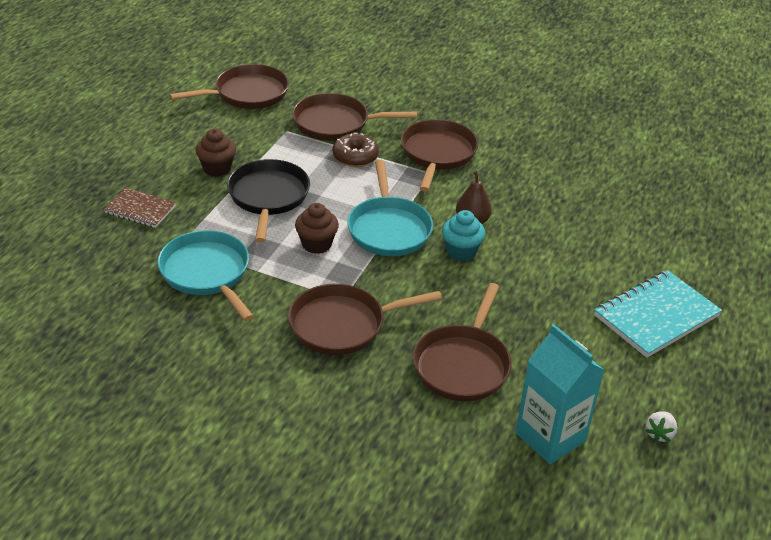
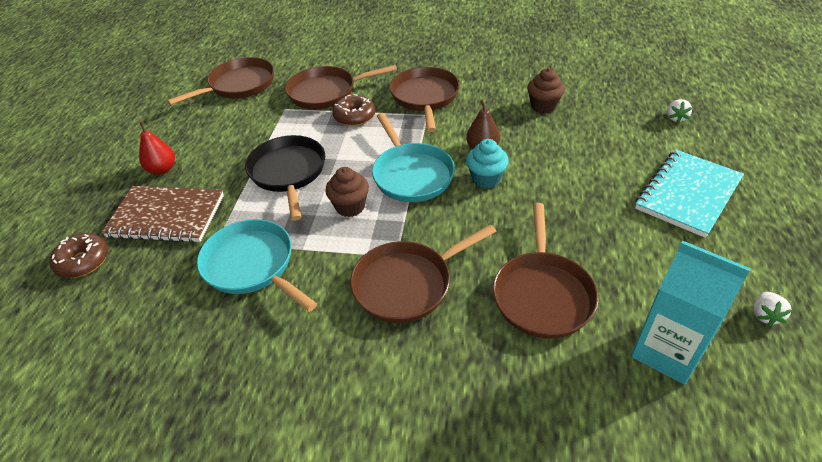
camera: 10 degrees left, 5 degrees up
(56, 231) = (83, 261): none -> brown donut
(140, 209) = (166, 216): brown notebook -> brown notebook, size x1.69
(147, 164) = (162, 169): none -> red pear
(217, 168) = (231, 157): brown cupcake -> brown cupcake (543, 106)
(693, 240) = (675, 118): none -> white strawberry

